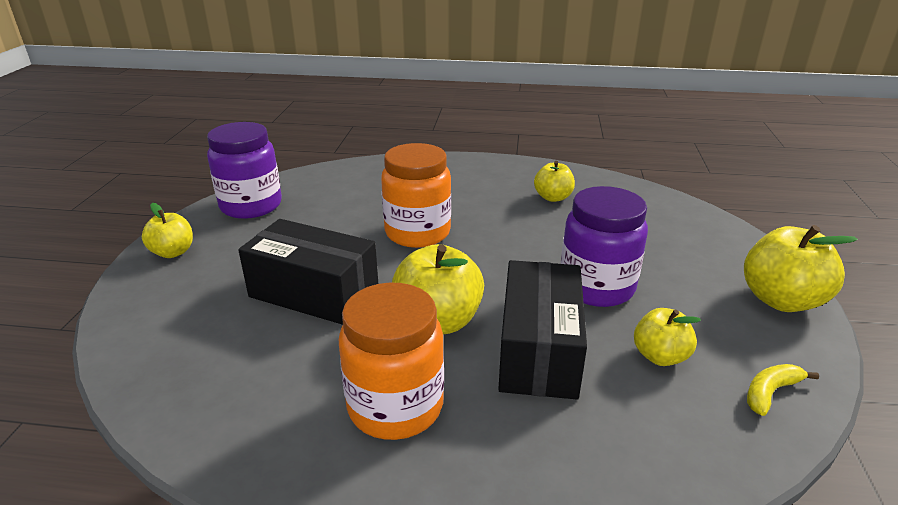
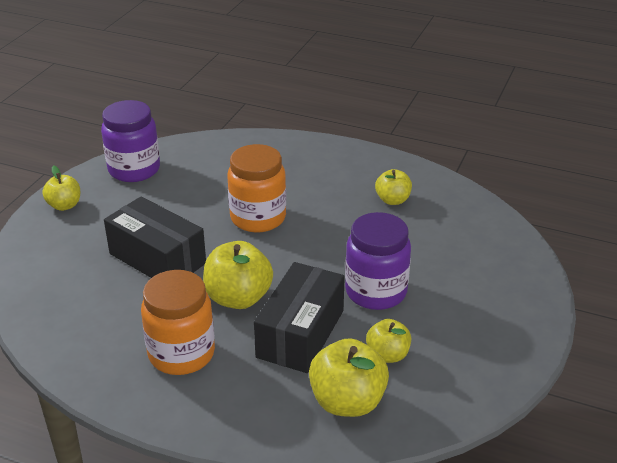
camera: 15 degrees right, 5 degrees up
(770, 392) = (450, 396): yellow banana -> none
(781, 300) = (520, 329): yellow apple -> yellow apple (347, 401)

